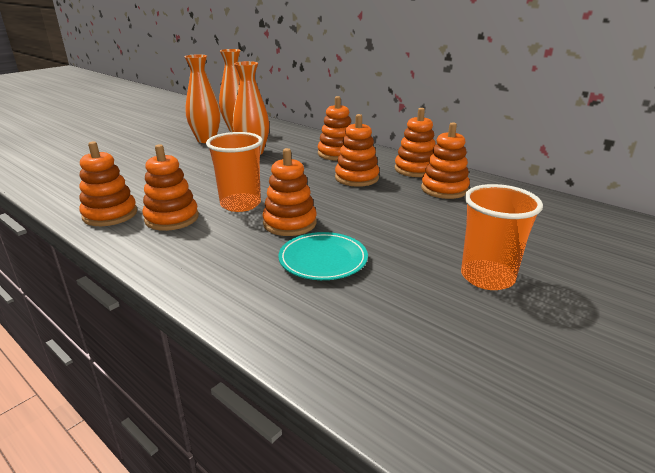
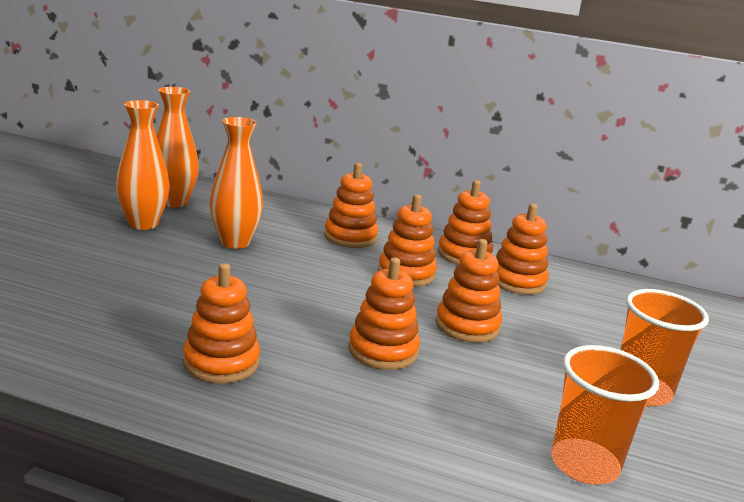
camera: 25 degrees left, 5 degrees down
(110, 214) = (122, 367): orange stacking toy -> orange stacking toy (467, 326)
(240, 204) = (295, 329): orange cup -> orange cup (584, 464)
(323, 259) = (464, 396): turquoise plate -> none

